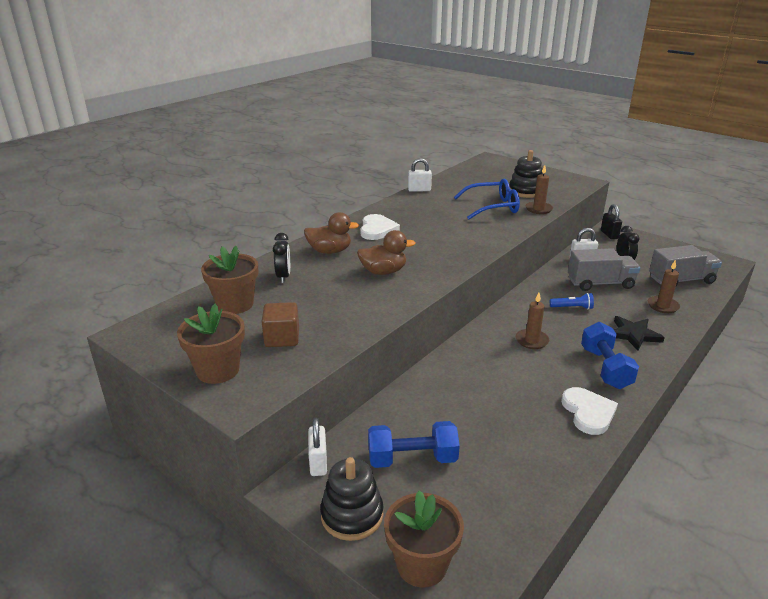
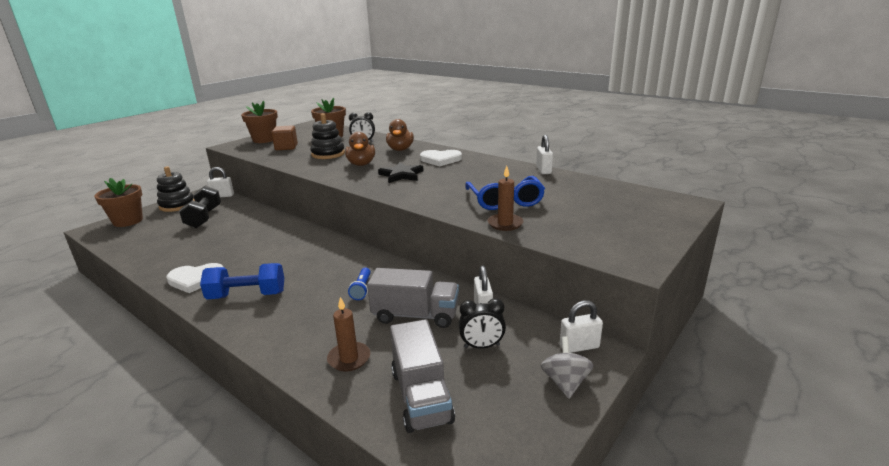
camera: 90 degrees right, 5 degrees down
(412, 459) = (204, 217): blue dumbbell -> black dumbbell
(525, 191) = (566, 219): black stacking toy -> black stacking toy (328, 154)
(532, 341) = (309, 262): brown candle -> none
(600, 283) = (415, 315): grey truck -> grey truck turned 75 degrees counterclockwise
(609, 235) = (579, 347): black padlock -> white padlock
(633, 334) = (294, 322): black star -> black star (401, 175)
(643, 241) = (565, 382): none -> grey spinning top

